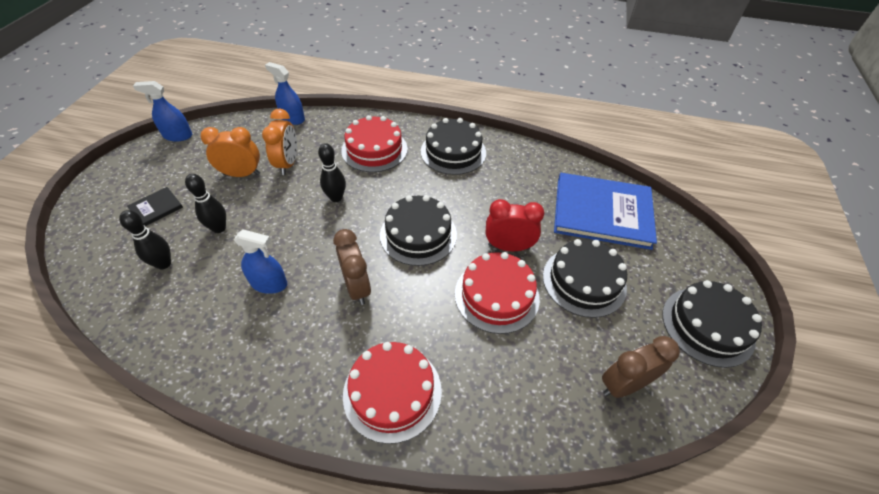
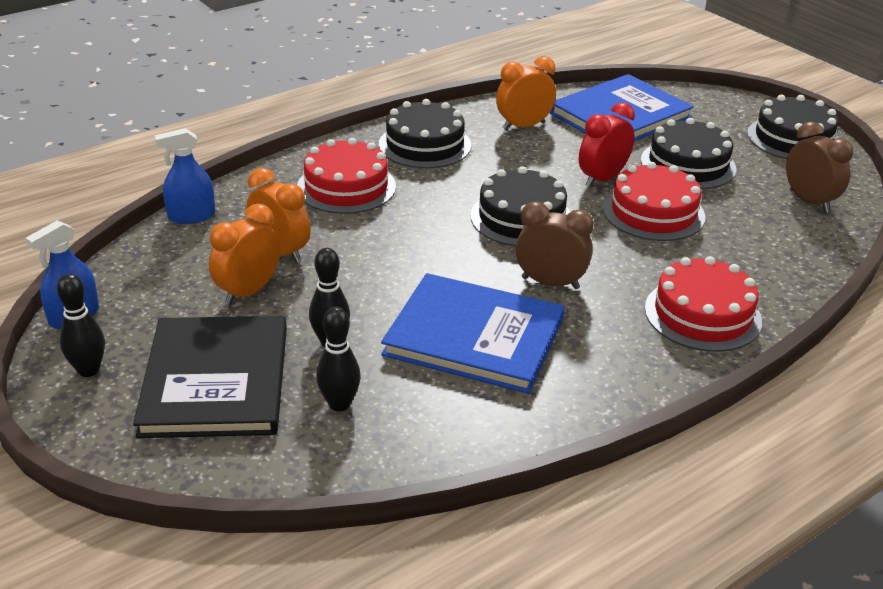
camera: 50 degrees left, 15 degrees down
(156, 208) = (216, 380): black book -> black book, size x2.32
(269, 283) = (474, 336): blue spray bottle -> blue book
(336, 198) = (393, 243): black bowling pin -> black bowling pin (88, 370)
(527, 177) = (523, 126): none -> orange clock
(623, 384) = (809, 201): brown clock -> brown clock turned 135 degrees clockwise

